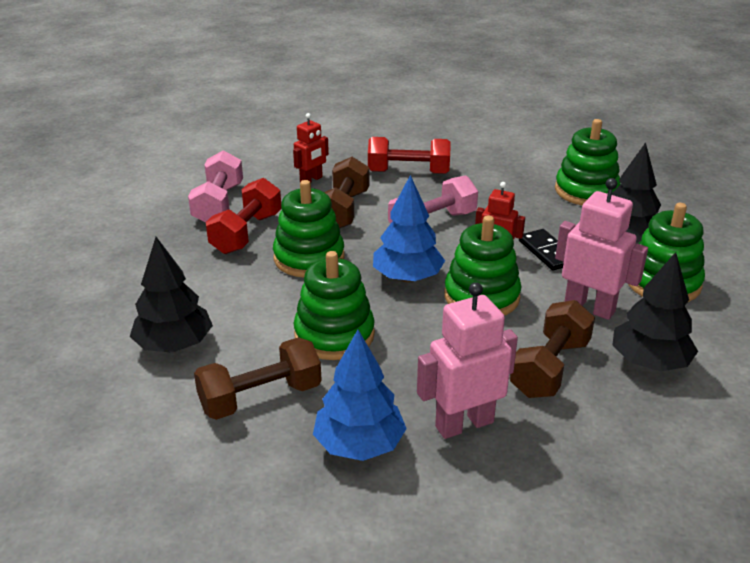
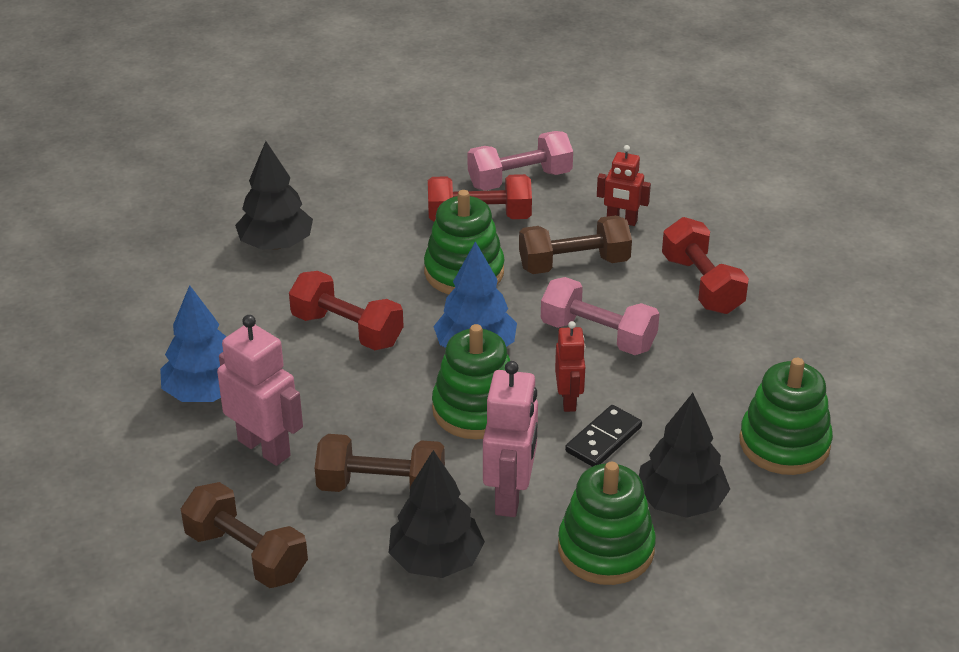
camera: 65 degrees right, 5 degrees up
(260, 397) = (234, 317): brown dumbbell -> brown dumbbell (246, 554)
(334, 335) = (347, 330): green stacking toy -> red dumbbell

